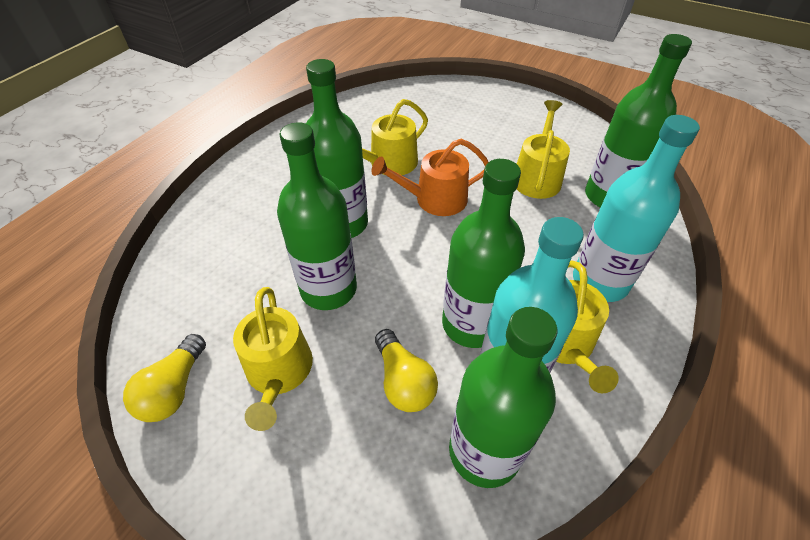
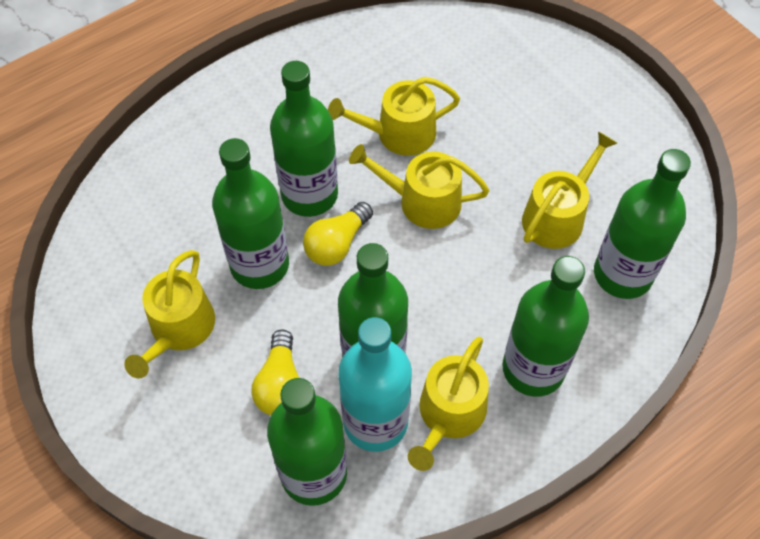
camera: 25 degrees right, 10 degrees up
(174, 389) = (89, 307): yellow light bulb -> yellow light bulb (337, 244)
(434, 199) = (422, 201): orange watering can -> yellow watering can
(600, 281) = (533, 369): turquoise bottle -> green bottle

